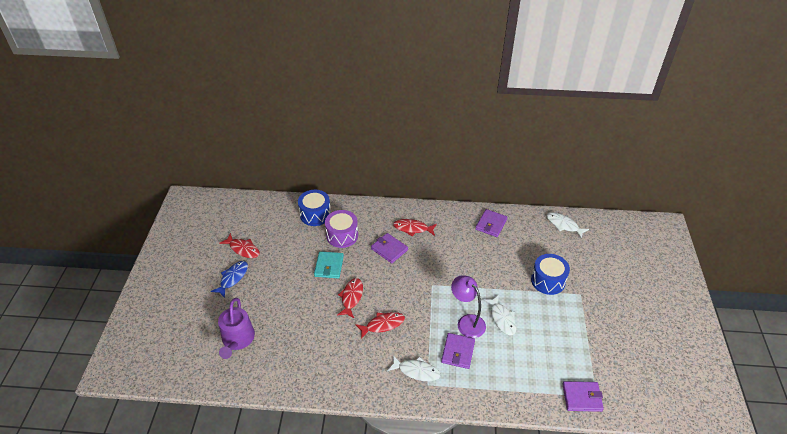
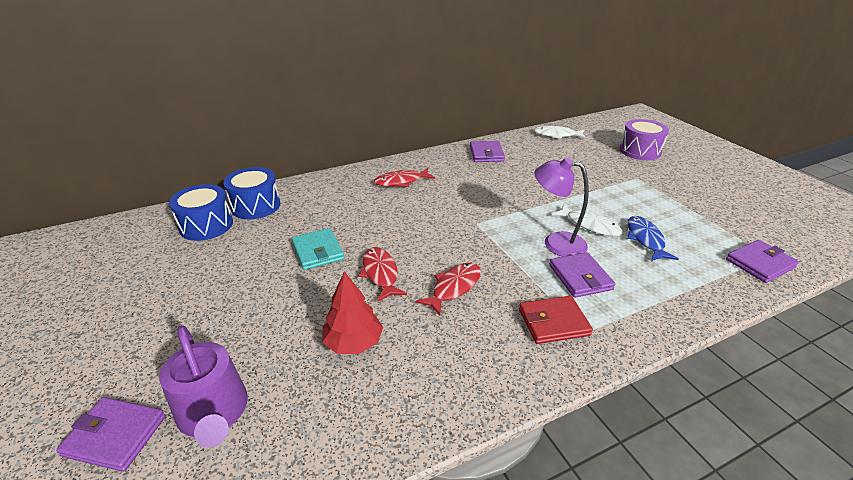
camera: 30 degrees left, 10 degrees down
(233, 278) = (154, 322): blue fish -> blue fish (645, 239)
(243, 249) = (154, 278): red fish -> none
(312, 333) = (353, 342): none -> red tree
(342, 235) = (312, 214): purple drum -> purple drum (640, 151)
(389, 249) = (389, 208): purple wallet -> purple wallet (115, 436)
(416, 371) = (553, 322): white fish -> red wallet
(548, 281) = (595, 178): blue drum -> blue drum (206, 225)

